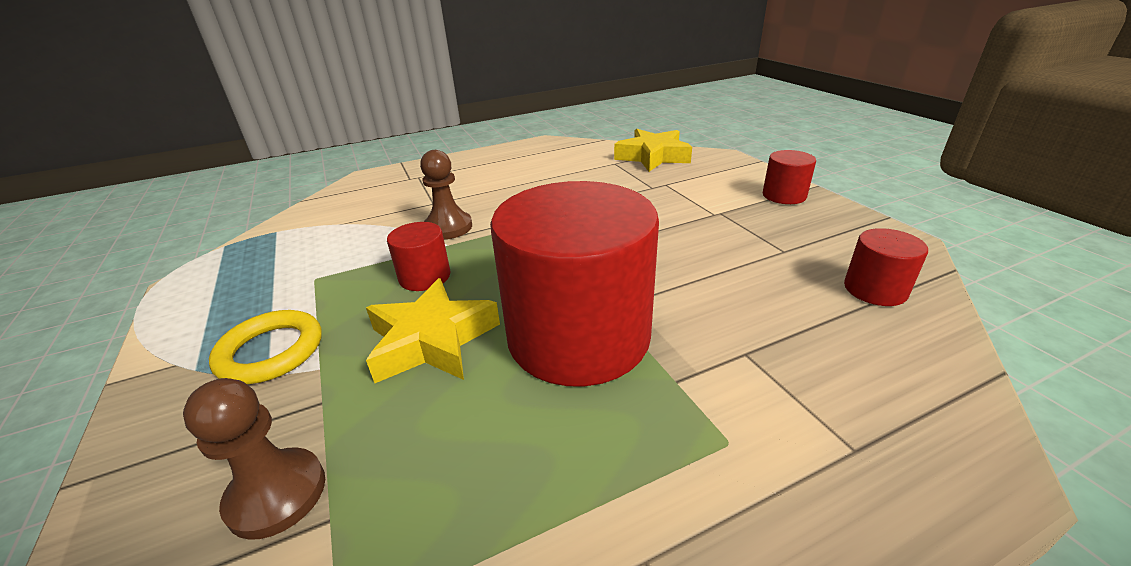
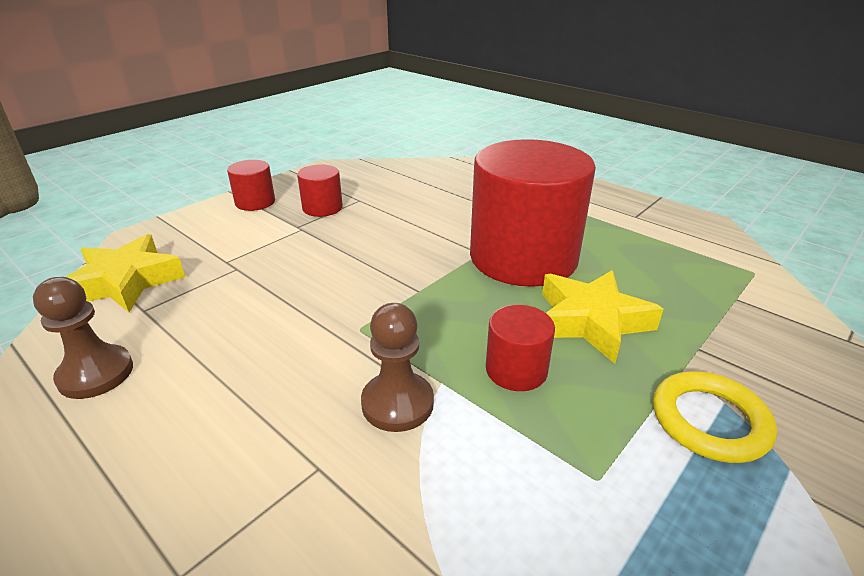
camera: 115 degrees left, 0 degrees up
(277, 494) = (758, 325): brown pawn -> brown pawn (96, 374)
(875, 289) = (396, 176): red cylinder -> red cylinder (322, 208)

